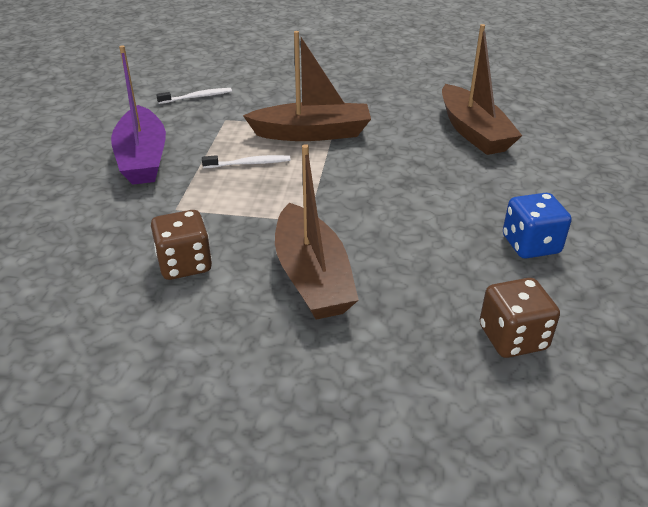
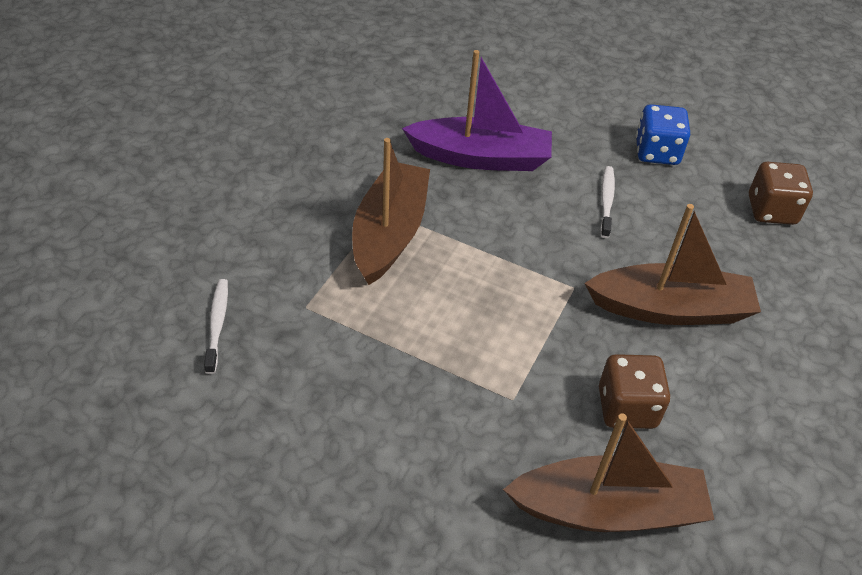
camera: 75 degrees left, 10 degrees up
(142, 158) = (374, 416): purple boat -> purple boat (481, 157)
(249, 164) = (437, 308): white toothbrush -> white toothbrush (606, 201)
(473, 132) = (450, 109): brown boat -> brown boat (608, 509)

